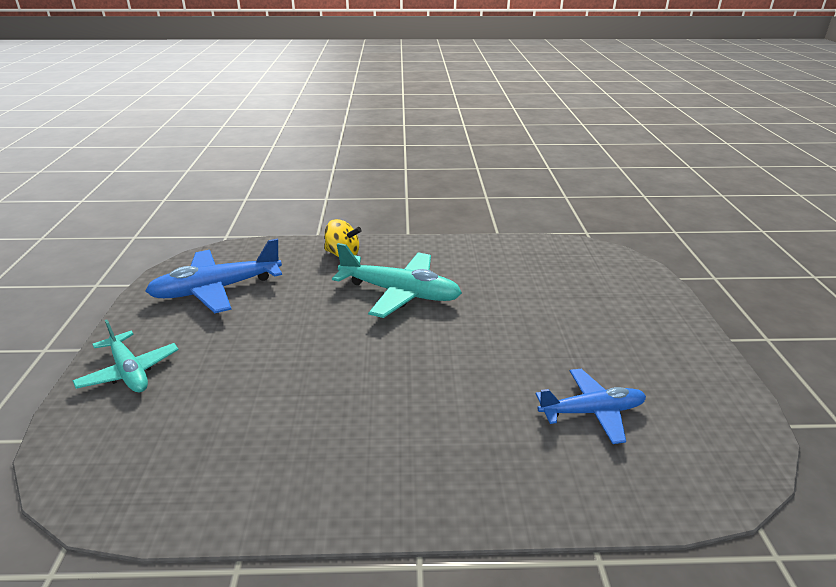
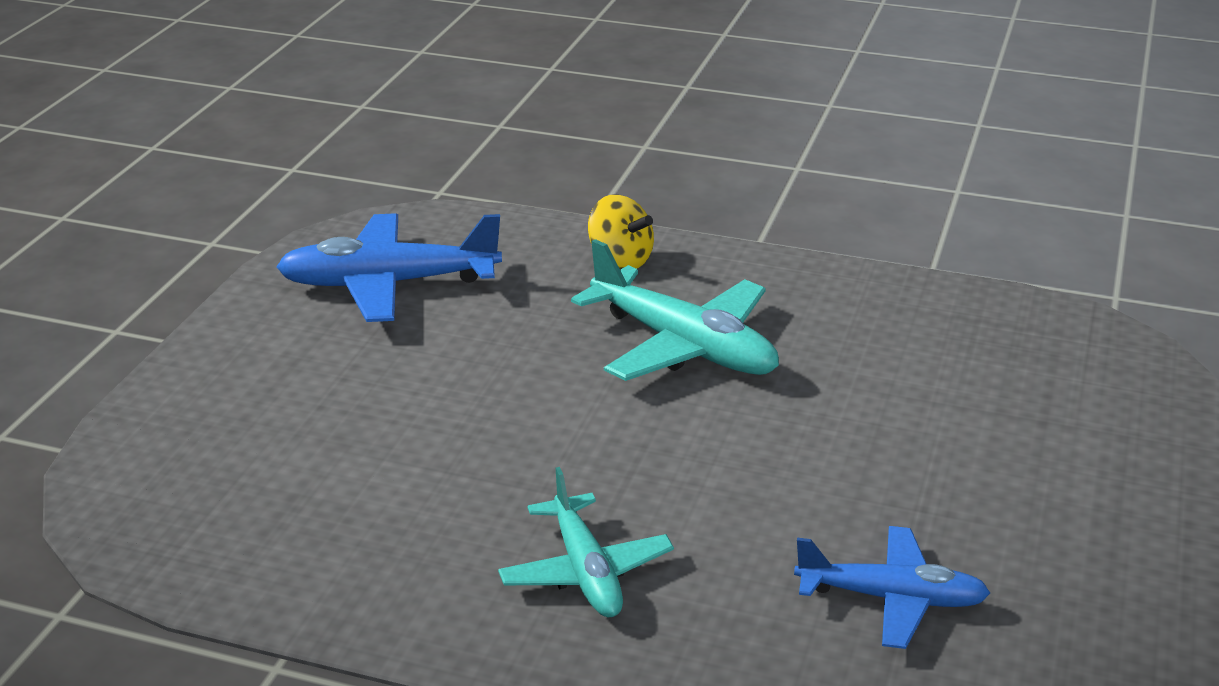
camera: 20 degrees right, 0 degrees up
(129, 372) = (221, 386): turquoise plane -> turquoise plane (585, 572)

